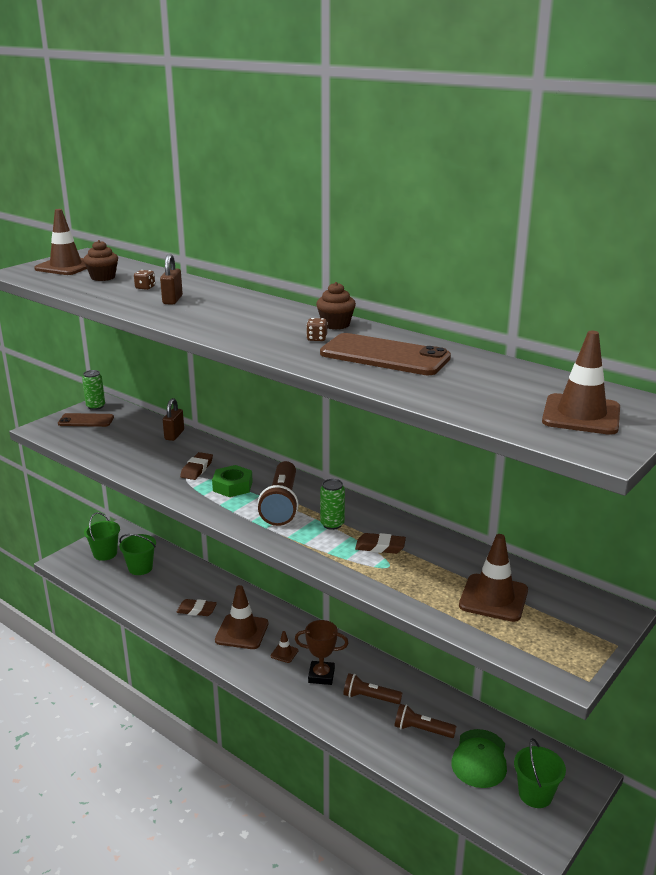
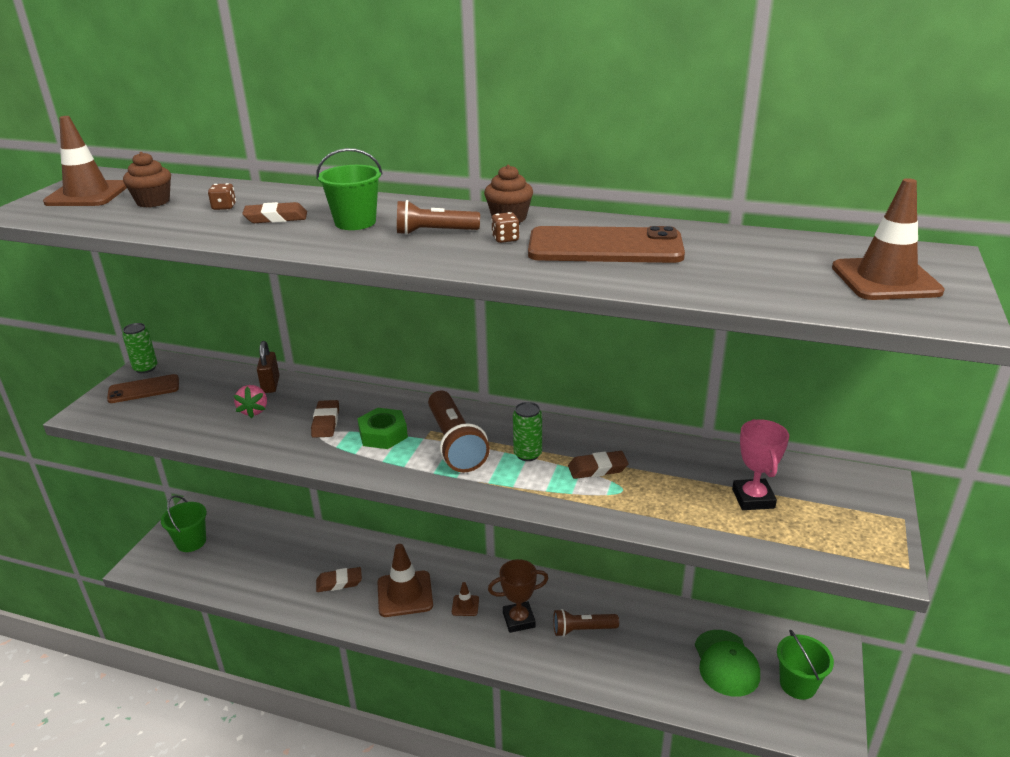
camera: 20 degrees left, 5 degrees up
(140, 568) = (244, 548): green bucket -> green bucket (355, 222)
(151, 450) = (254, 411): none -> pink strawberry
(172, 300) = (276, 218): brown padlock -> brown eraser
(422, 730) = (654, 649): brown flashlight -> brown flashlight (434, 232)
(493, 598) = (753, 498): brown traffic cone -> pink trophy

